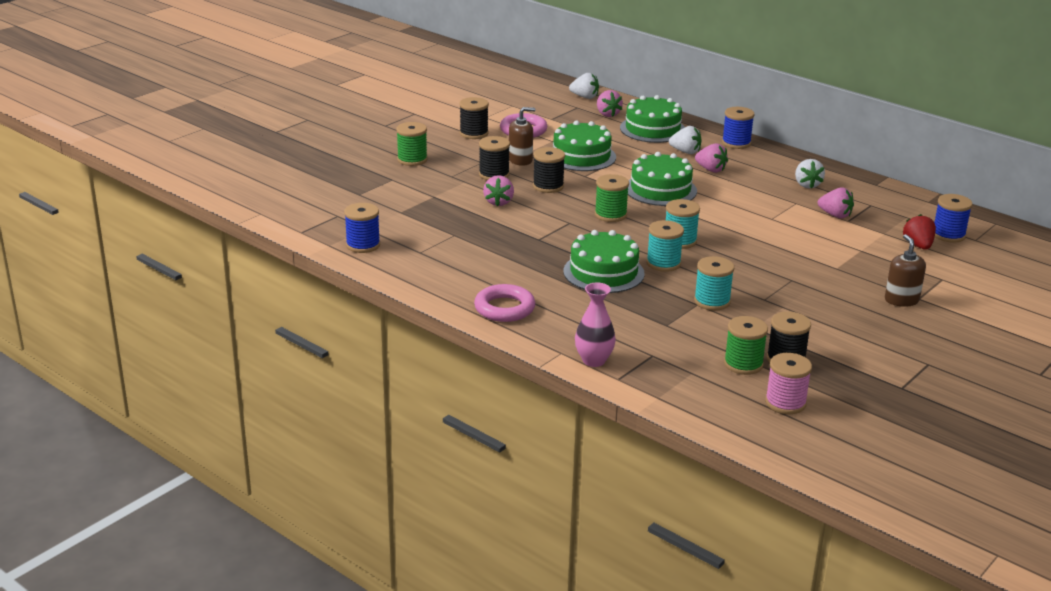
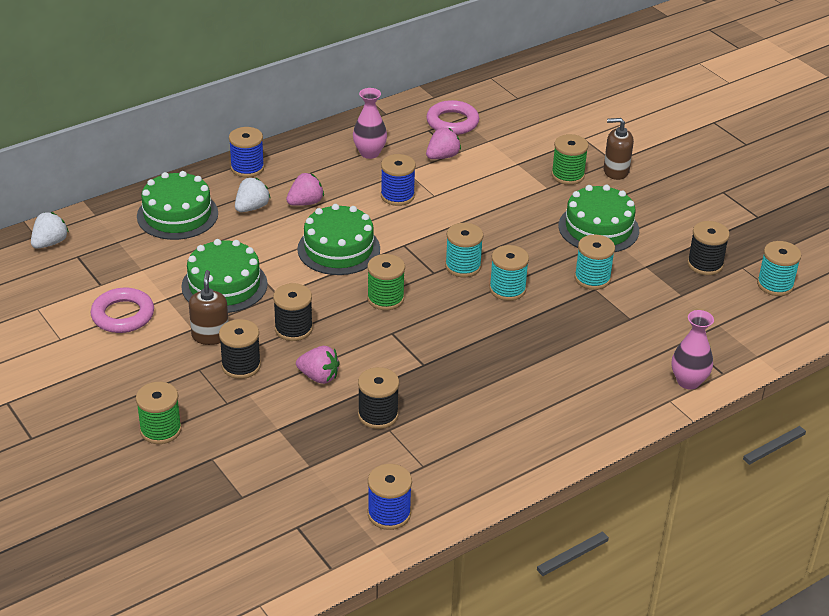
camera: 75 degrees left, 10 degrees up
(474, 133) = (108, 359): black spool -> black spool (378, 415)
(504, 308) = (573, 422): pink ring -> pink ring (452, 122)
(603, 272) = (514, 334): green cake -> green cake (598, 228)
(607, 114) = (114, 237): pink strawberry -> none
(743, 364) = (709, 291): green spool -> green spool (568, 175)
(785, 403) = (775, 285): pink spool -> turquoise spool
(807, 185) = (369, 153): white strawberry -> pink vase
(918, 246) = (519, 130): red strawberry -> none
(948, 235) = (504, 108): blue spool -> blue spool (397, 196)

